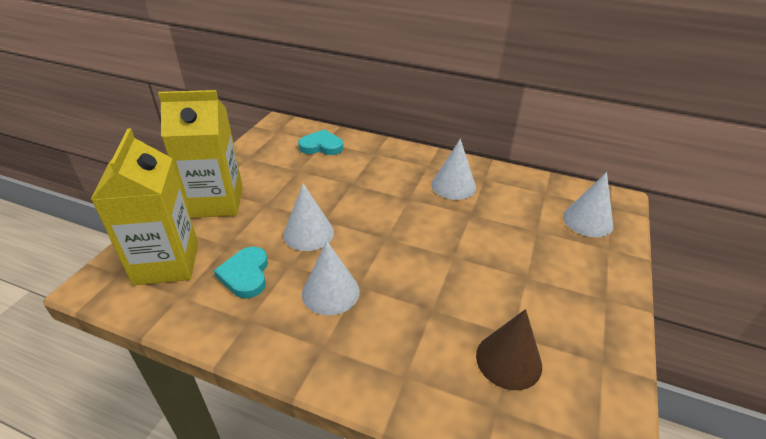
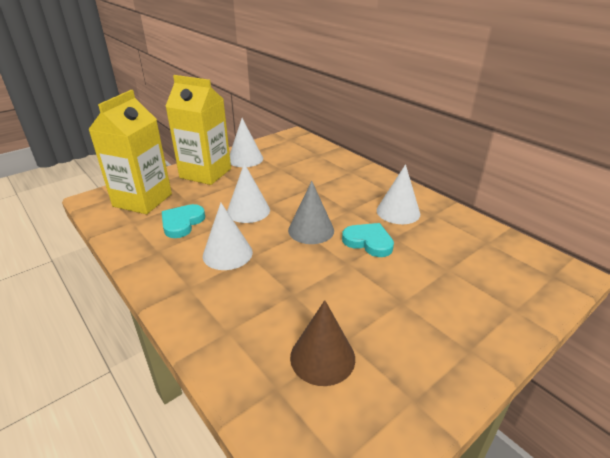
camera: 30 degrees right, 5 degrees down
(321, 146) = (312, 156): turquoise heart -> turquoise heart (368, 242)
(391, 233) = (311, 230): none -> grey cone
(587, 221) = (513, 279): white cone -> white cone (245, 159)

